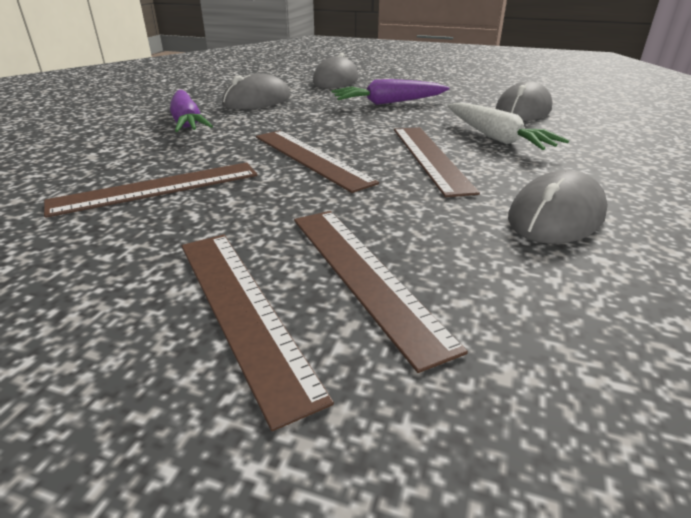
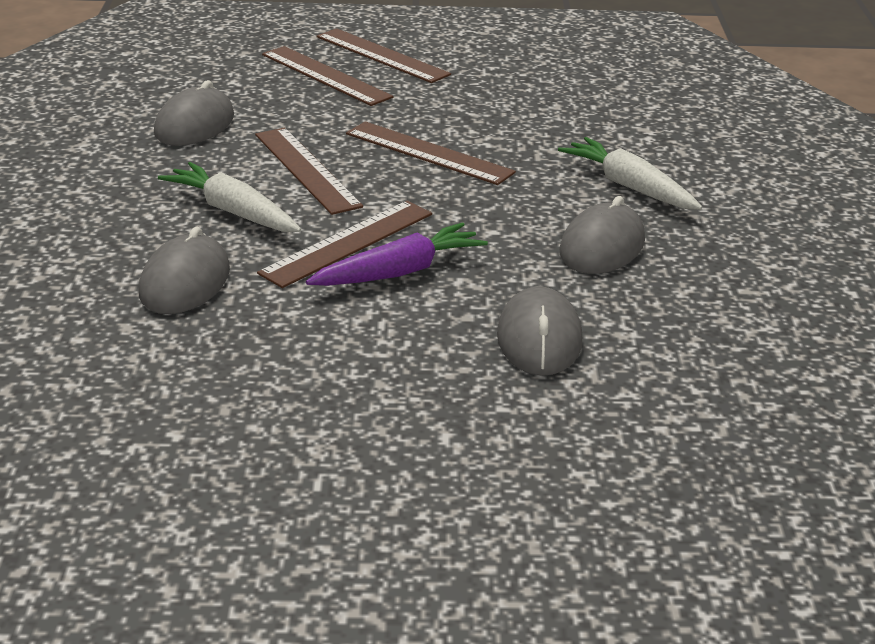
camera: 160 degrees right, 0 degrees up
(157, 188) = (529, 107): brown ruler -> brown ruler (348, 243)
(187, 122) = (629, 186): purple carrot -> white carrot

